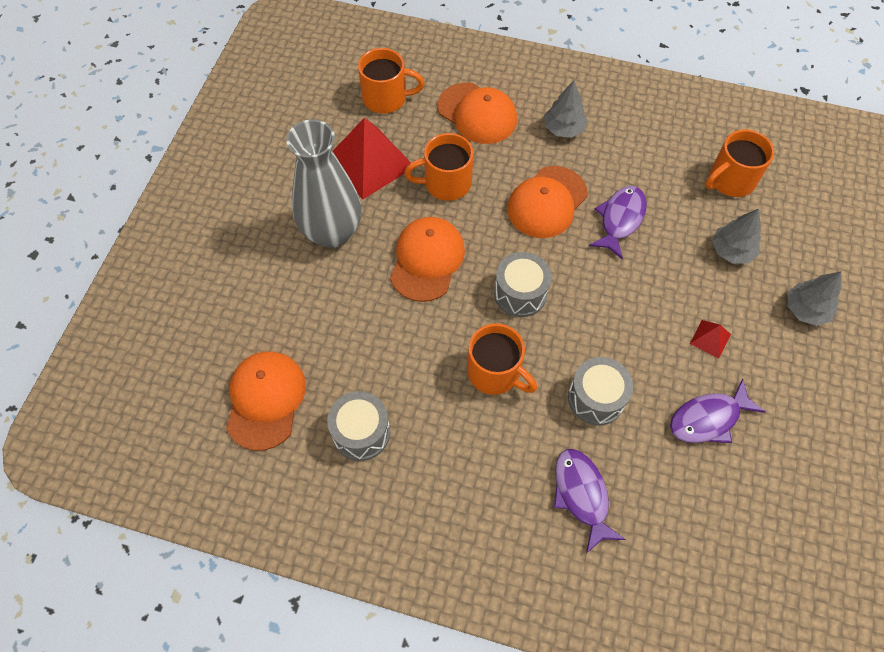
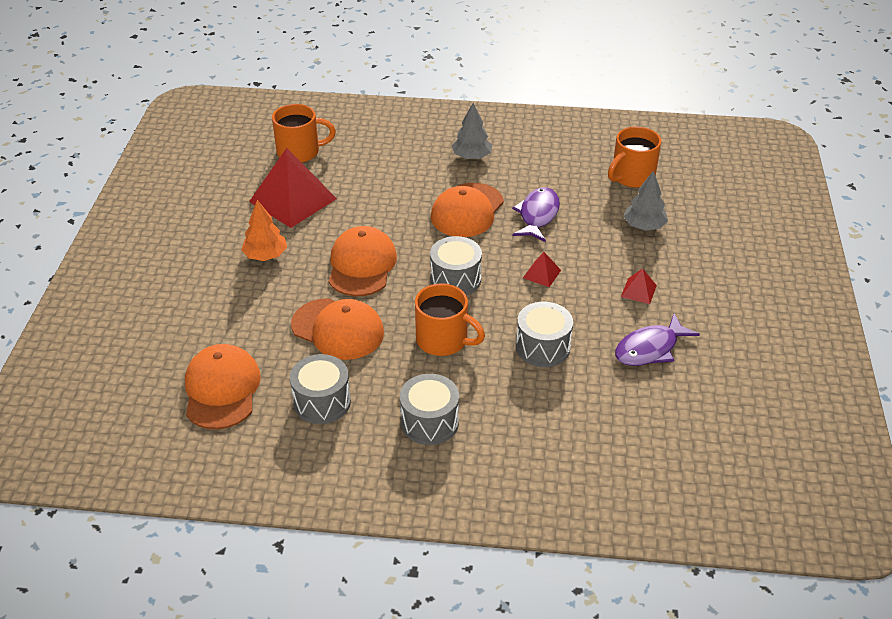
camera: 10 degrees left, 20 degrees down
(332, 232) = (265, 255): grey vase -> orange tree
(446, 183) = (369, 207): orange mug -> none
(464, 477) = (429, 422): none -> grey drum
(477, 113) = (389, 154): orange cap -> orange cap (338, 329)
(581, 495) = (544, 420): purple fish -> none
(611, 300) = (541, 274): none -> red pyramid
(805, 309) = (720, 260): grey tree -> none

